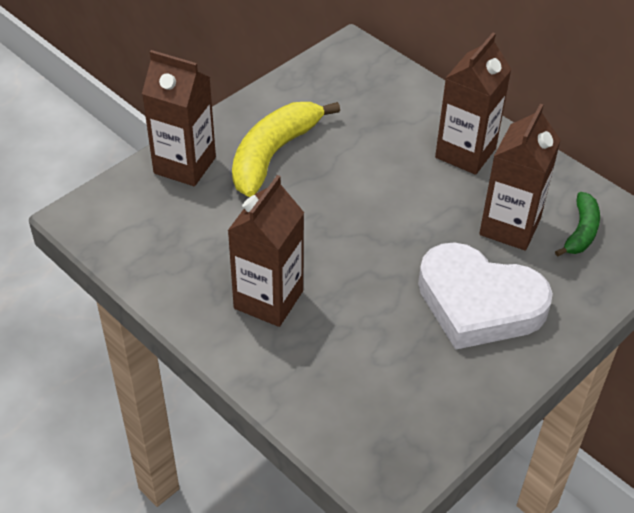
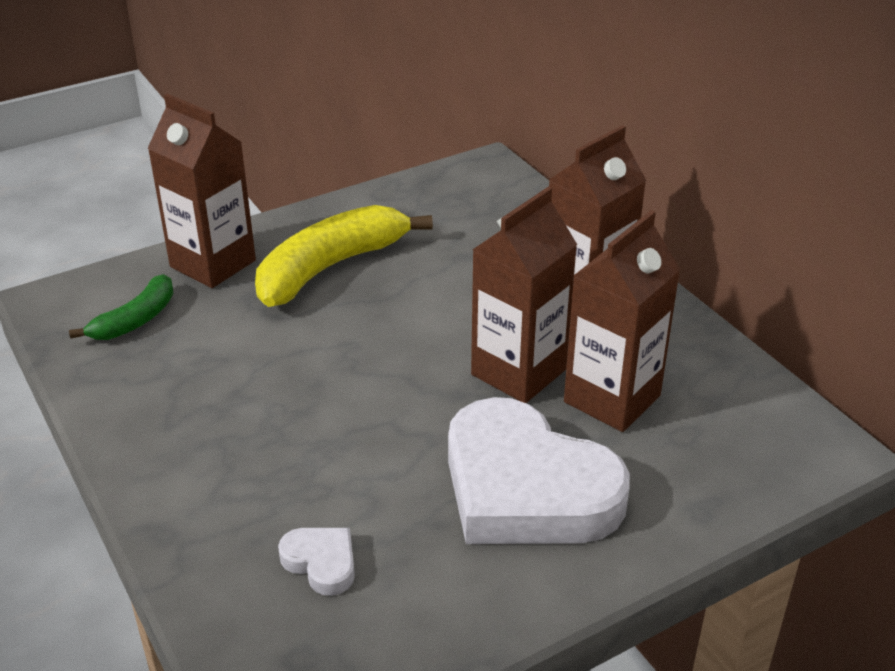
camera: 15 degrees right, 10 degrees down
(268, 300) = (236, 434): brown carton -> brown carton (518, 372)
(368, 381) = (321, 562): none -> white heart
(581, 231) = (714, 421): green banana -> green banana (135, 320)

